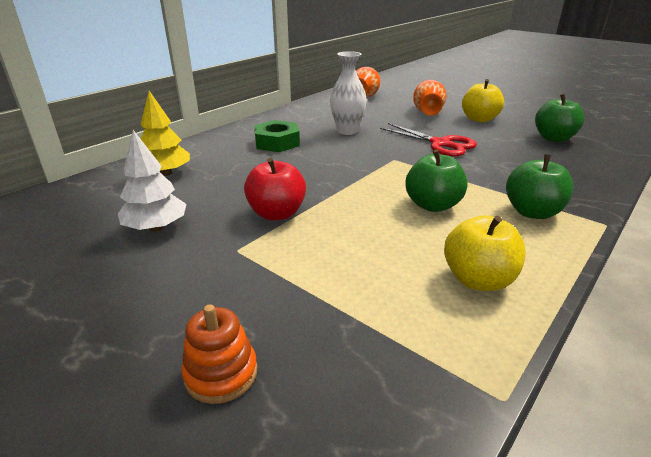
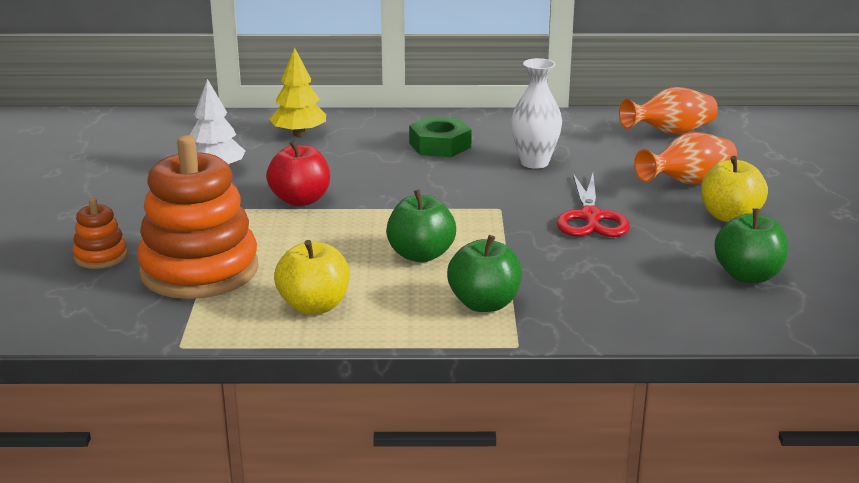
camera: 50 degrees right, 5 degrees down
(341, 315) = (199, 270): none -> orange stacking toy

